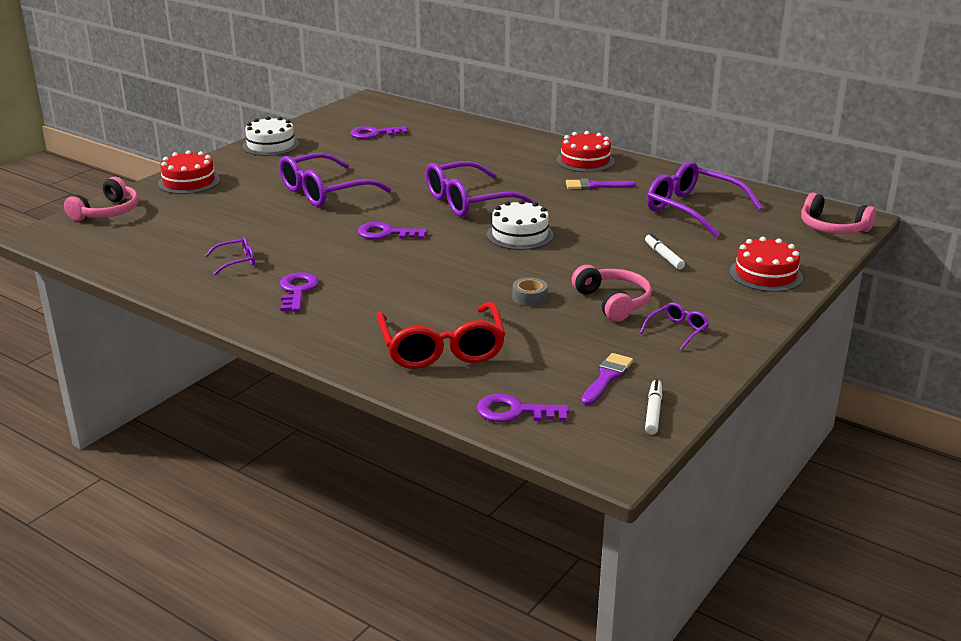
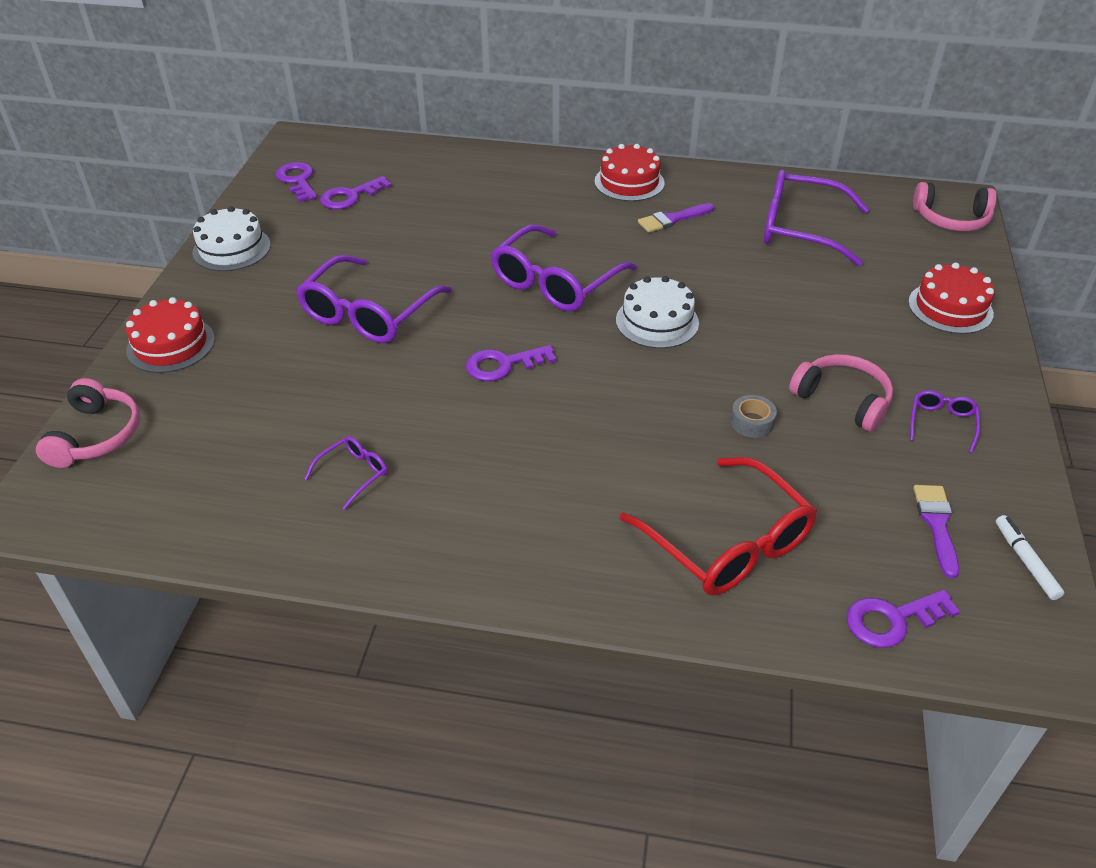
camera: 25 degrees left, 15 degrees up
(297, 291) = (475, 502): purple key -> purple key (298, 180)
(663, 256) = (832, 310): white marker -> none

